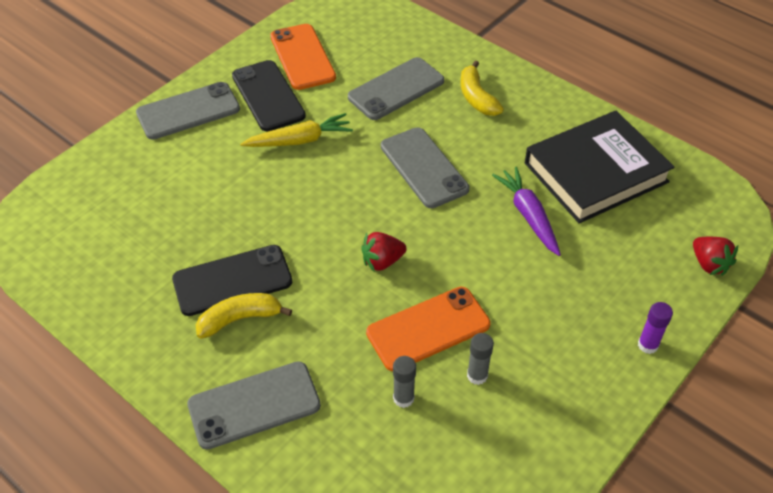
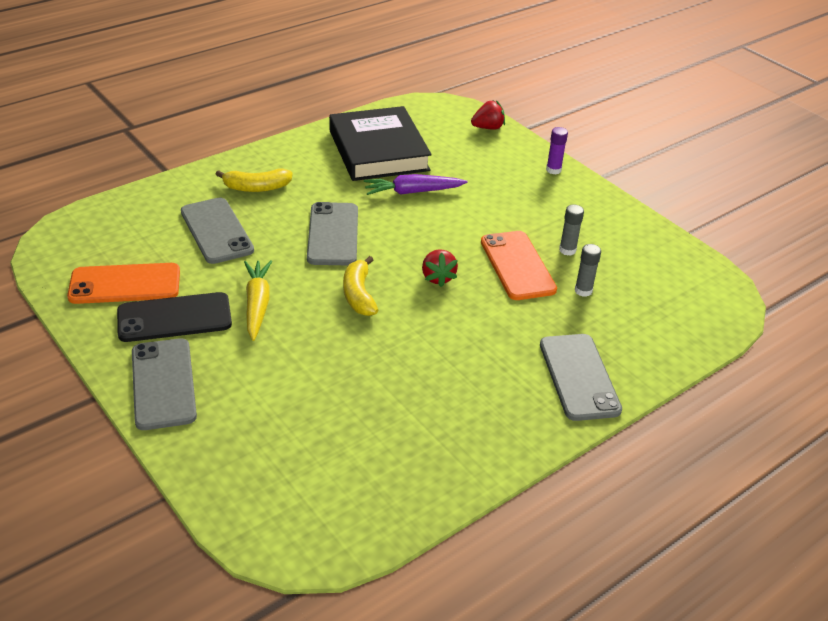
camera: 80 degrees left, 10 degrees down
(232, 281) = (433, 375): black phone -> none
(240, 319) = (481, 375): yellow banana -> yellow banana (359, 295)
(423, 168) = (333, 234): grey phone -> grey phone turned 75 degrees counterclockwise

